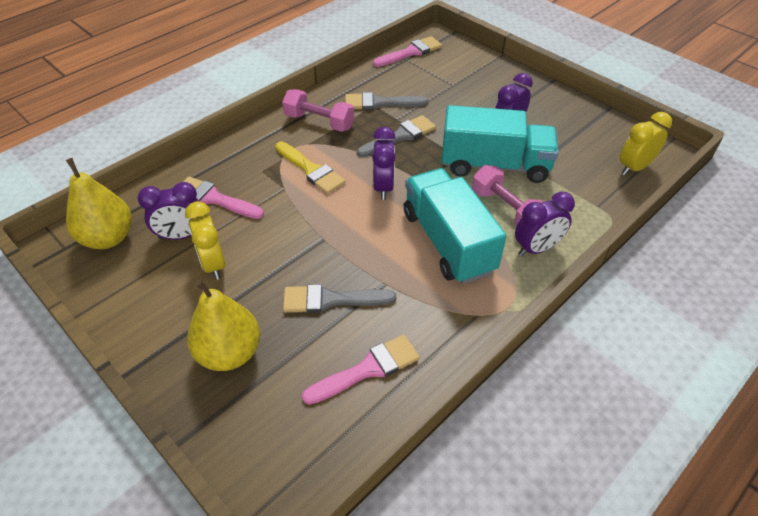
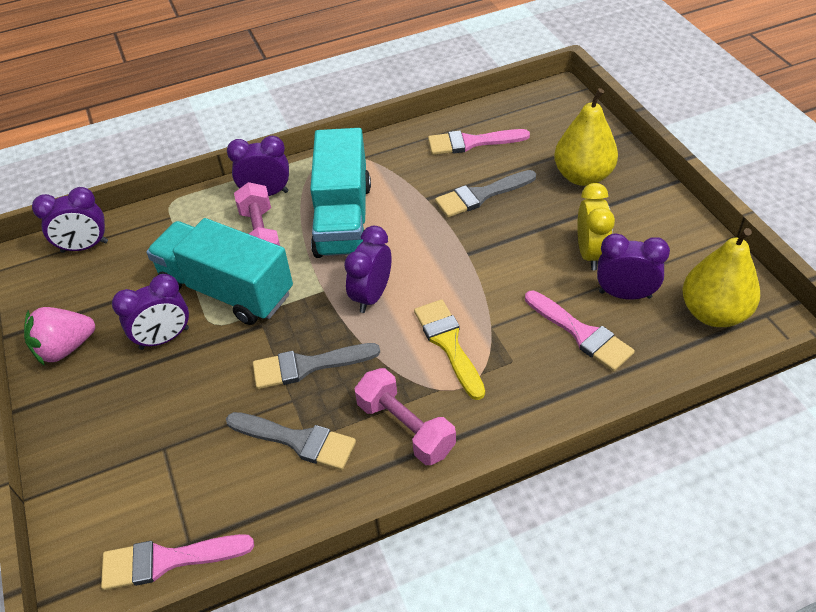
camera: 155 degrees left, 0 degrees up
(331, 300) = (481, 195): grey brush -> grey brush turned 135 degrees clockwise
(564, 110) = (65, 348): none -> pink strawberry
(634, 168) = (85, 247): yellow clock -> purple clock

